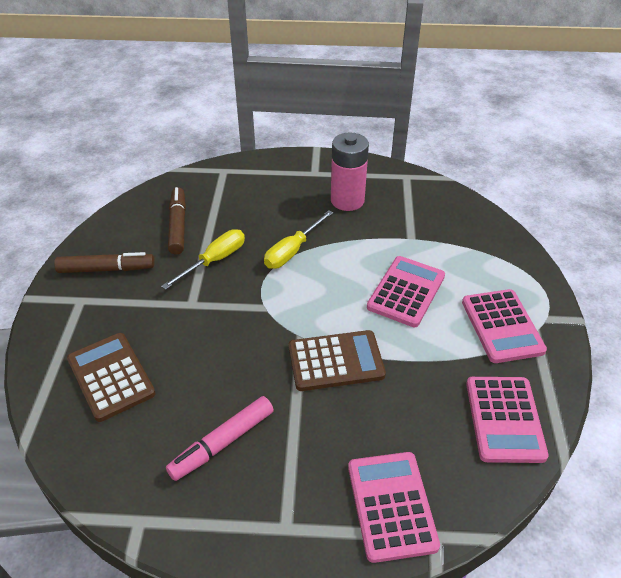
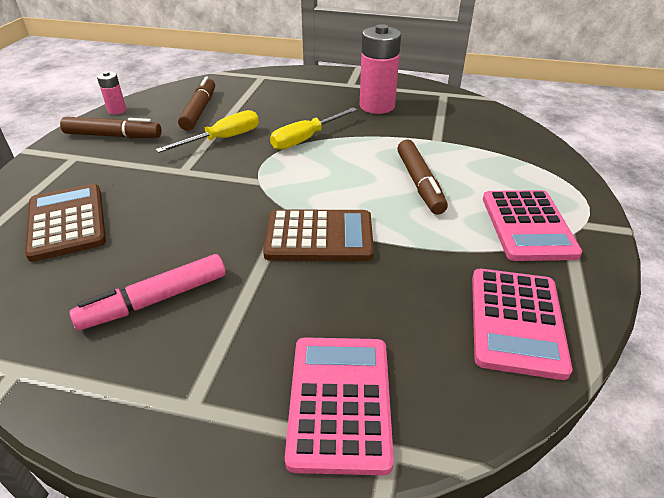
camera: 10 degrees right, 5 degrees down
(95, 235) = (117, 110): none -> pink battery
(406, 292) = (419, 183): pink calculator -> brown marker

